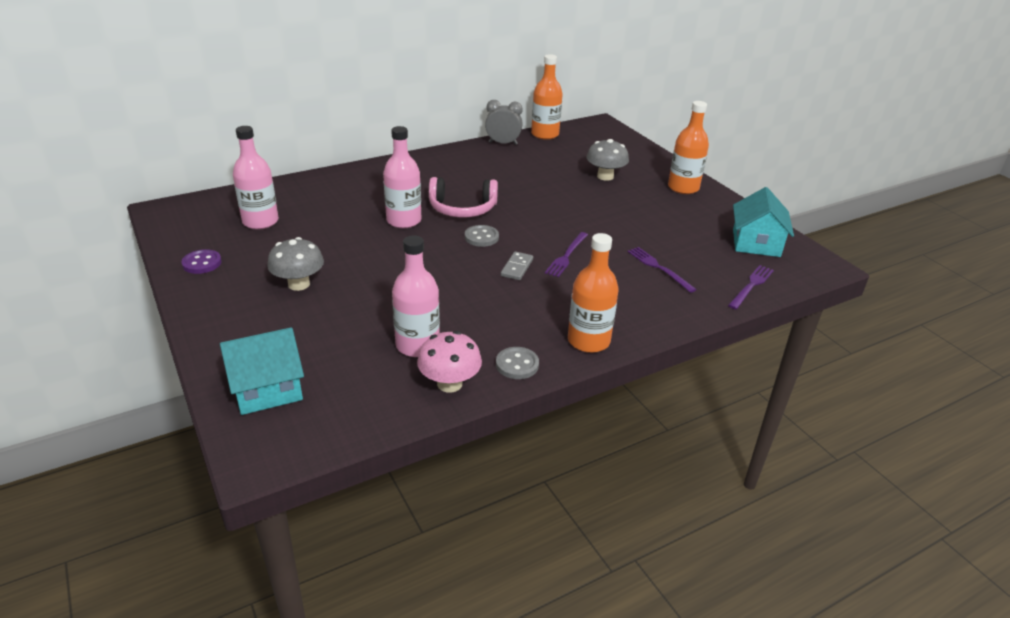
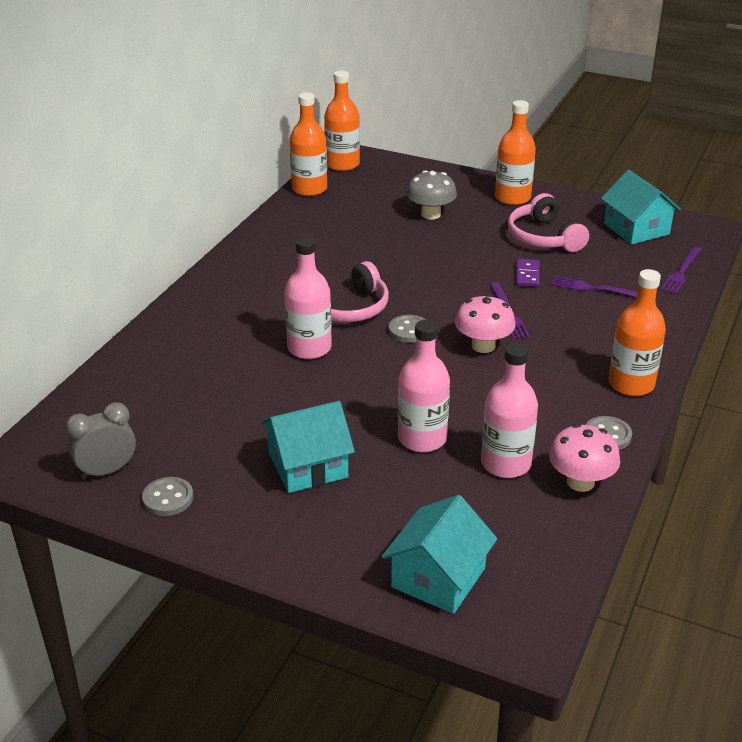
camera: 35 degrees left, 0 degrees up
(202, 263) = (168, 498): purple button -> grey button
(260, 221) = (157, 421): pink bottle -> pink bottle (422, 439)
(299, 284) = (308, 466): grey mushroom -> turquoise house
(503, 143) = (281, 216): grey clock -> grey clock (107, 471)
(517, 268) = (483, 346): grey domino -> pink mushroom
(589, 128) = (342, 164): none -> orange bottle
(618, 238) = (527, 275): none -> purple domino
(669, 220) = (544, 237): none -> pink headphones
(751, 286) = (681, 272): purple fork -> purple fork turned 150 degrees counterclockwise

